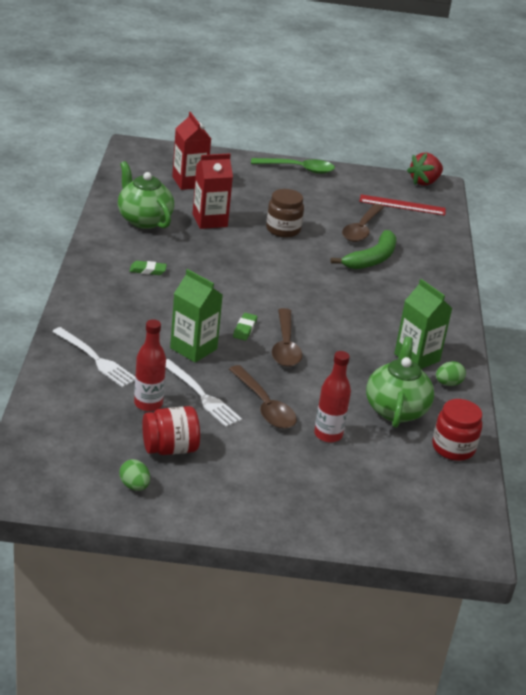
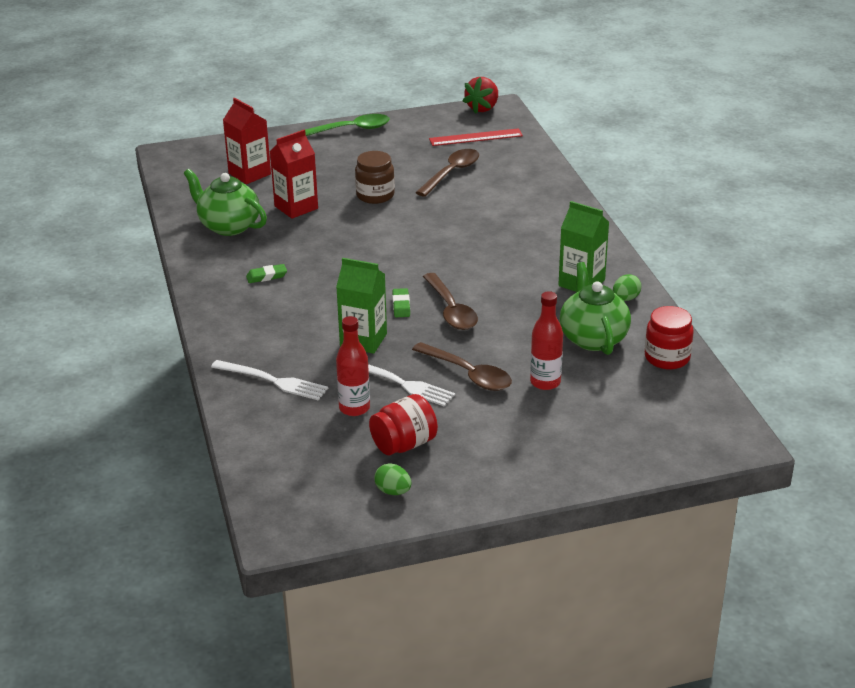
camera: 15 degrees left, 0 degrees up
(361, 229) = (451, 173): brown spoon -> brown spoon turned 150 degrees counterclockwise
(371, 259) = (479, 199): green banana -> none

